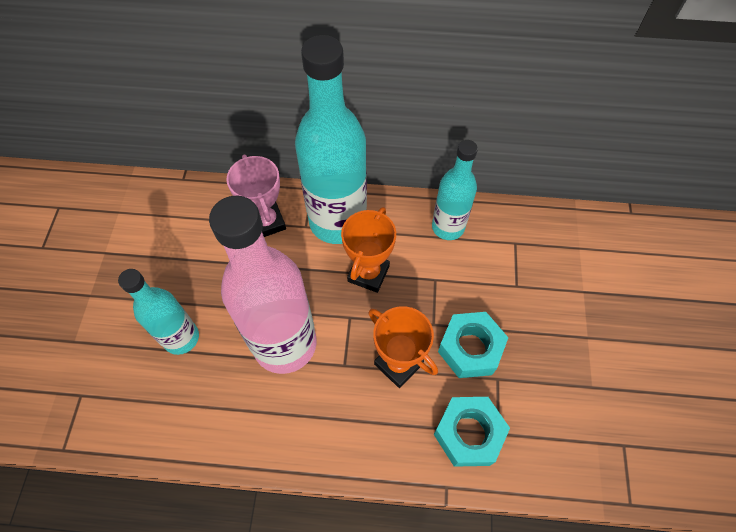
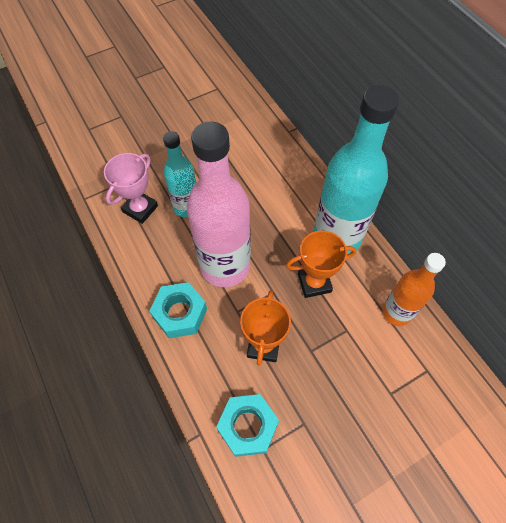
camera: 55 degrees right, 0 degrees up
(266, 222) = (299, 197): pink trophy -> pink trophy (140, 209)
(448, 227) = (396, 312): turquoise bottle -> orange bottle
(470, 348) = (312, 388): turquoise nut -> turquoise nut (180, 313)

